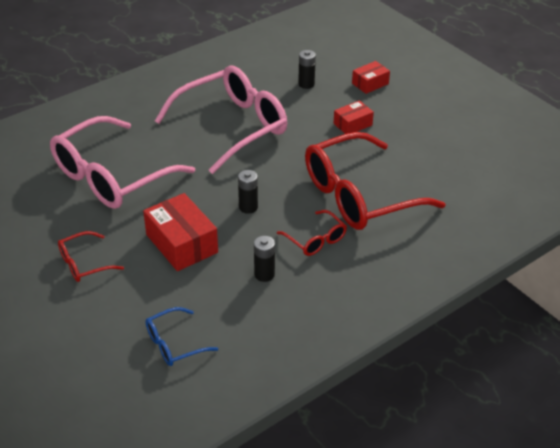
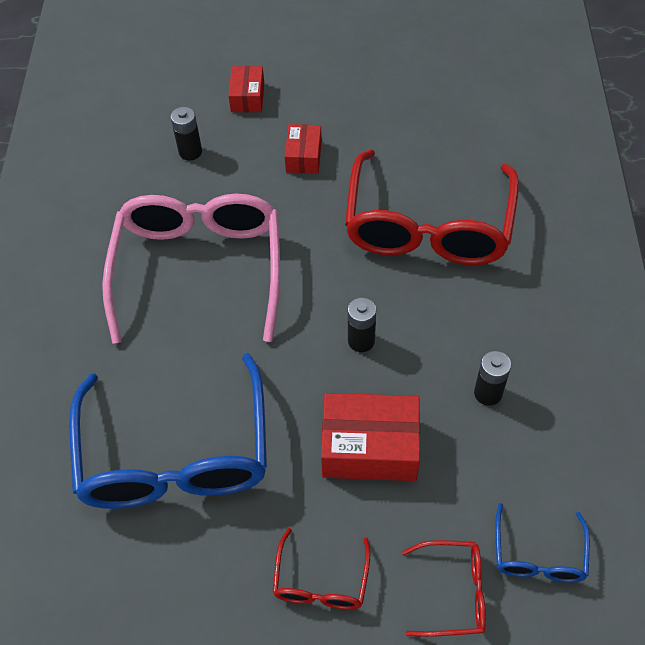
camera: 50 degrees left, 15 degrees up
(111, 176) = (175, 455): pink glasses -> blue glasses
(316, 240) = (468, 310): red glasses -> red glasses (453, 592)

